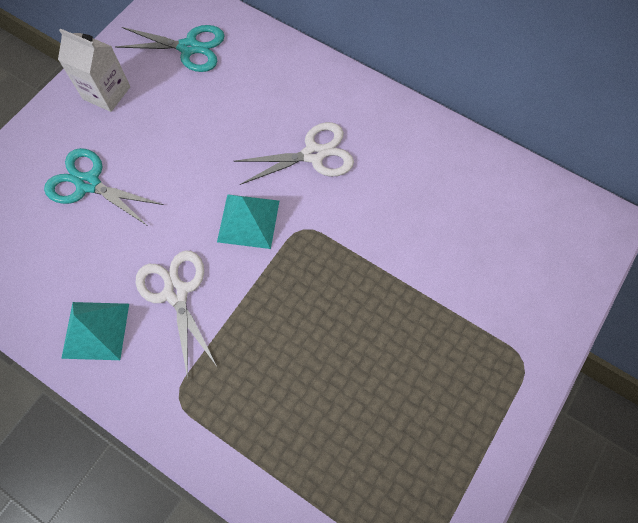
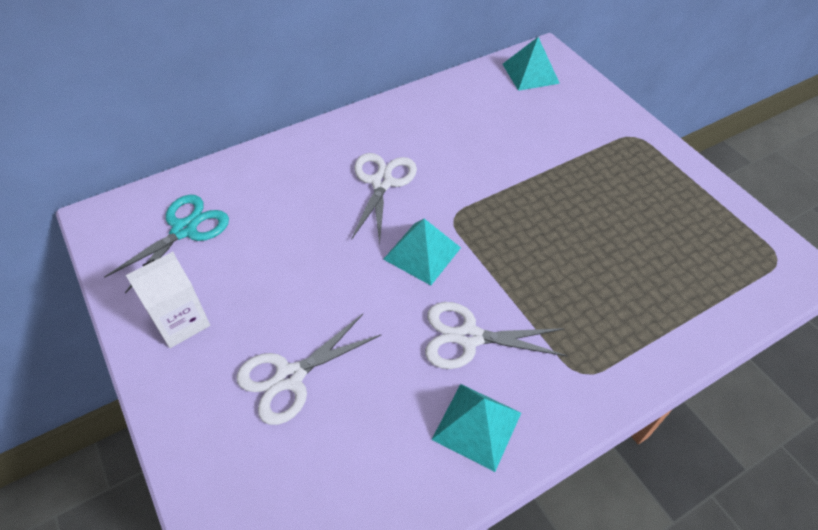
camera: 65 degrees left, 15 degrees down
(88, 184) = (290, 377): turquoise scissors -> white scissors
(559, 220) = (530, 73): none -> turquoise pyramid

